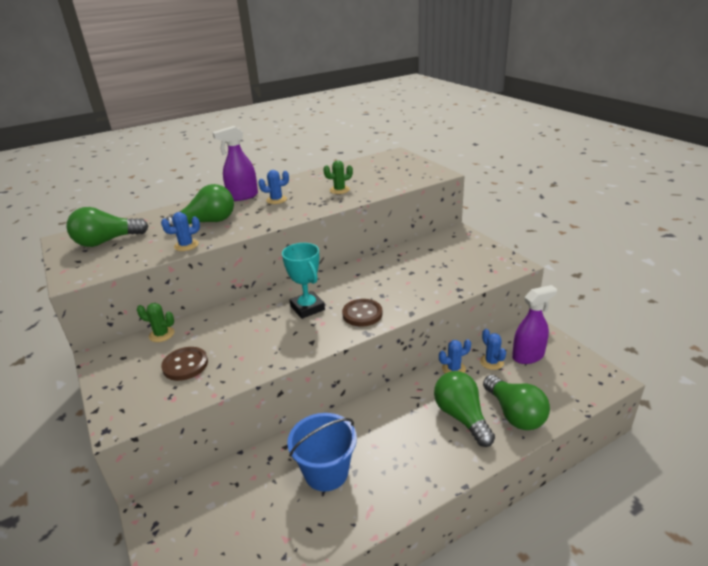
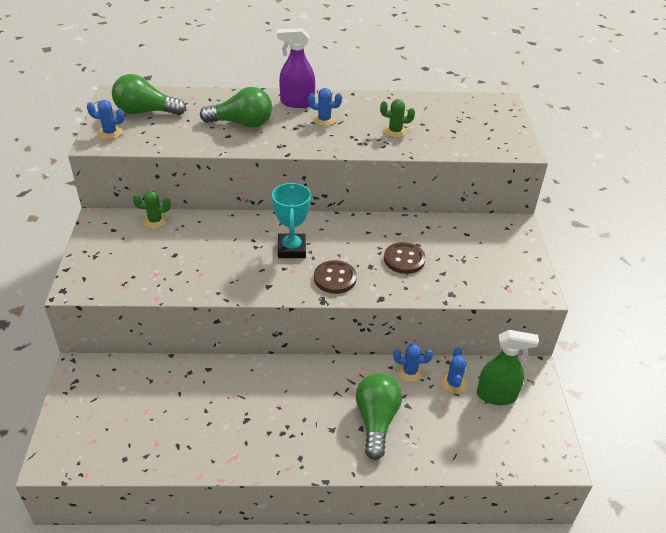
camera: 25 degrees right, 10 degrees up
(161, 334) = (155, 221): green cactus -> green cactus turned 45 degrees counterclockwise
(185, 365) = (153, 260): brown button -> brown button (404, 259)
(186, 245) = (204, 144): blue cactus -> blue cactus (110, 133)
(326, 472) = (223, 408): blue bucket -> none
(514, 414) = (428, 444): green light bulb -> none
(528, 356) = (496, 395): purple spray bottle -> green spray bottle

